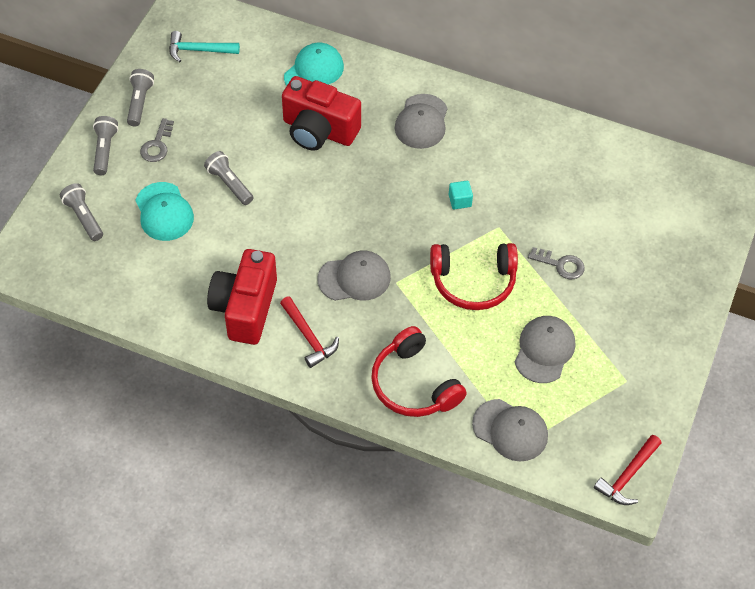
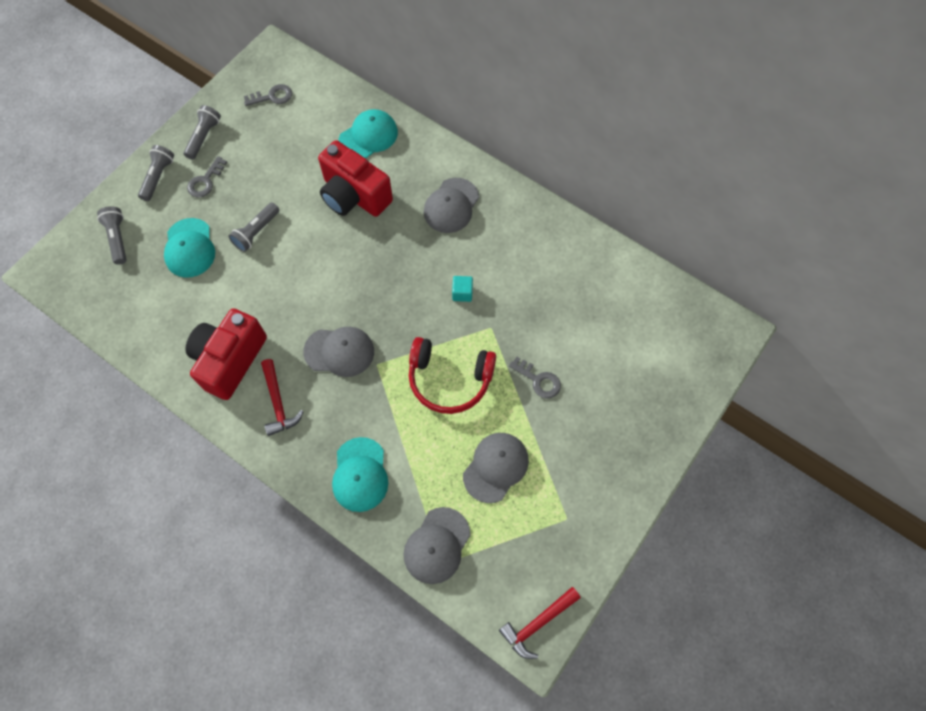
camera: 15 degrees right, 10 degrees up
(198, 50) = (272, 96): turquoise hammer -> grey key
(229, 184) = (256, 232): grey flashlight -> grey flashlight turned 120 degrees counterclockwise
(414, 384) = (360, 474): red headphones -> turquoise cap
(510, 430) = (437, 545): grey cap -> grey cap turned 75 degrees clockwise

